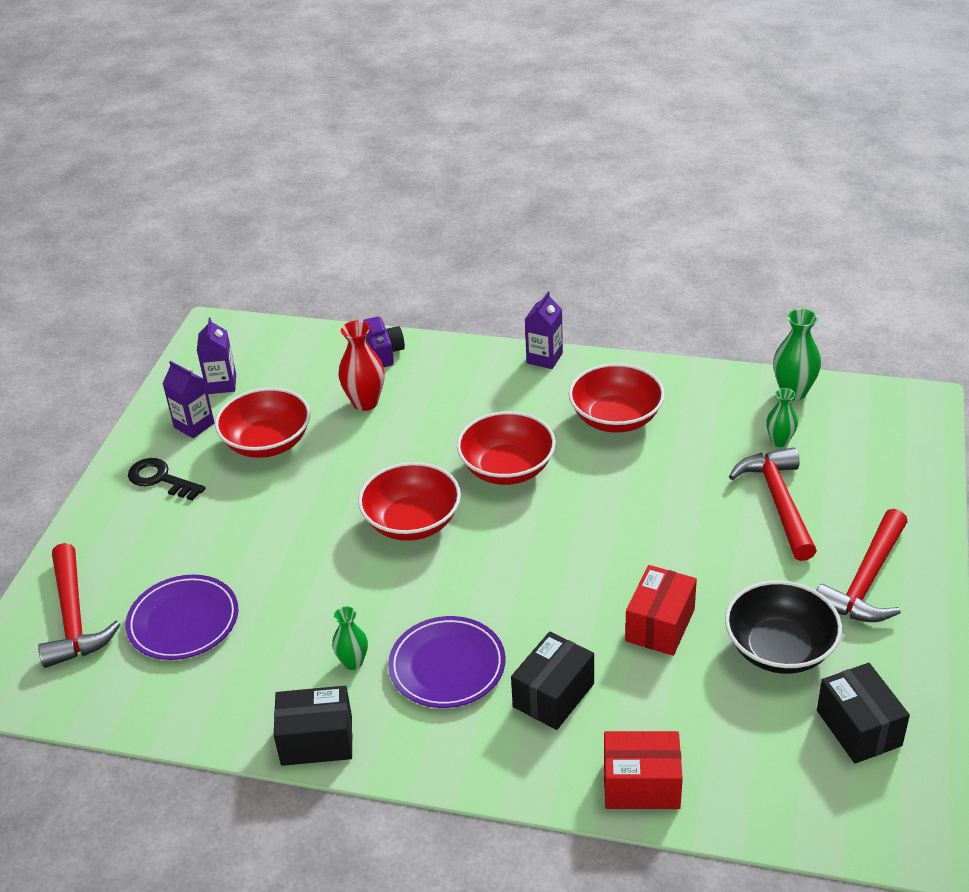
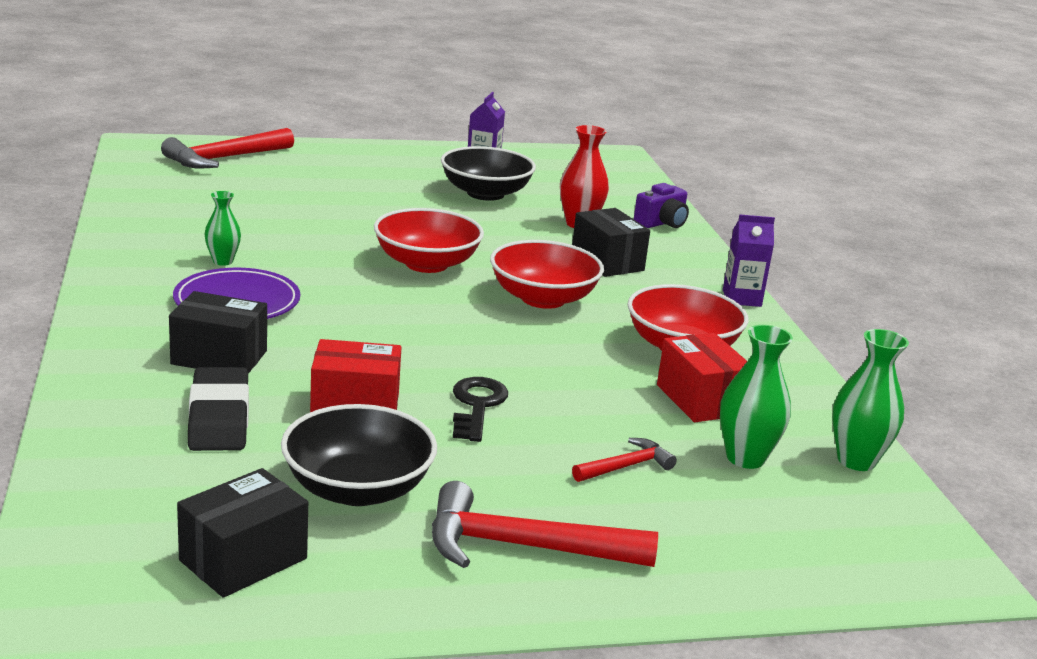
camera: 60 degrees right, 15 degrees down
(160, 479) = (405, 163): black key -> black key (477, 406)
(183, 621) = (240, 193): purple plate -> none
(221, 384) = (546, 167): purple carton -> none
(267, 443) = (485, 193): red bowl -> black bowl
(316, 740) = (120, 259): black box -> black box (607, 261)
(641, 785) = (105, 418): red box -> red box (700, 400)
(656, 711) = (219, 417): none -> black eraser
(778, 502) = (626, 466): red hammer -> red hammer, size x0.53
(779, 441) = (745, 458): green vase -> green vase, size x1.57

